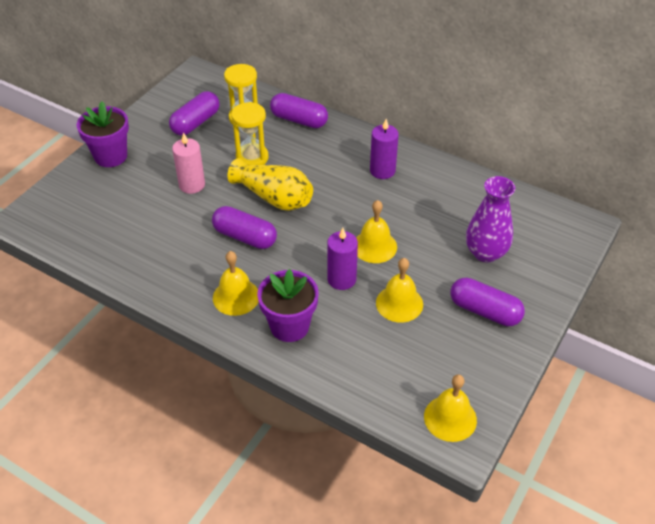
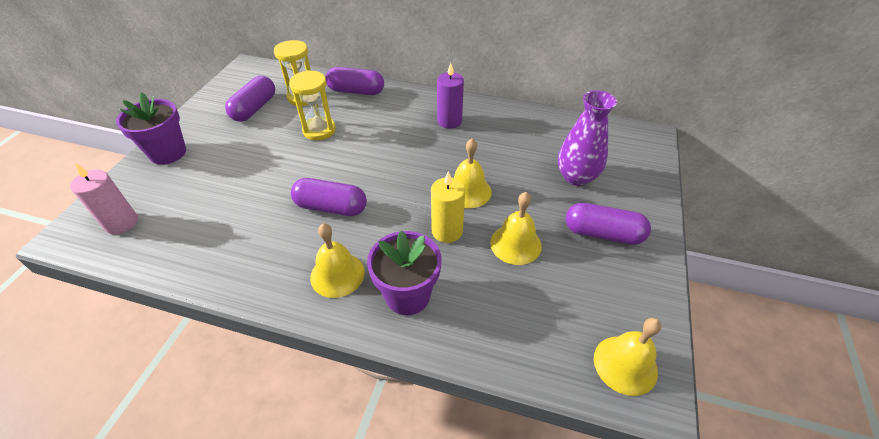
camera: 15 degrees left, 0 degrees up
(192, 185) = (262, 166): pink candle -> pink candle (121, 223)
(274, 197) = (351, 163): yellow vase -> none
(341, 279) = (447, 231): purple candle -> yellow candle

